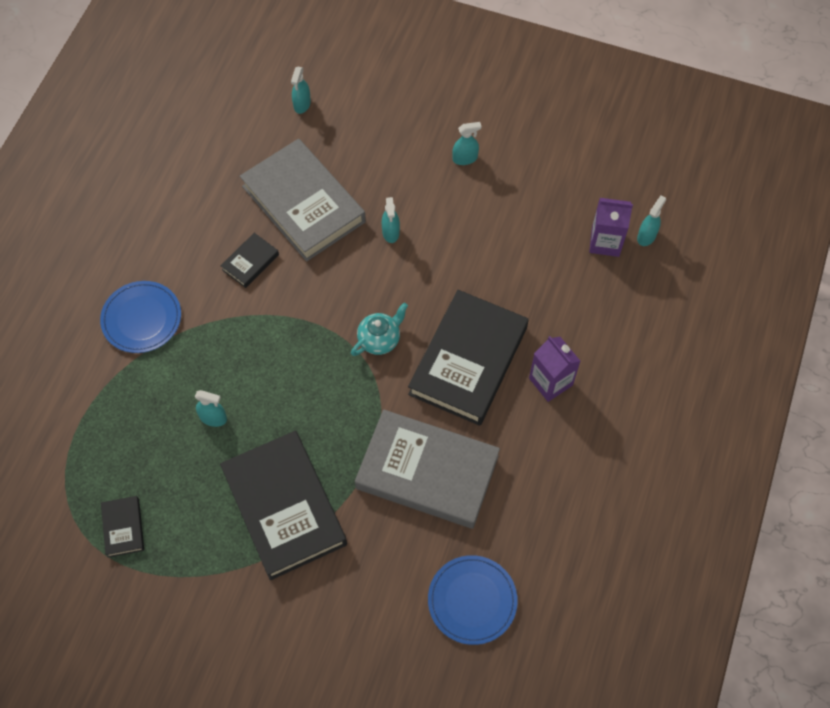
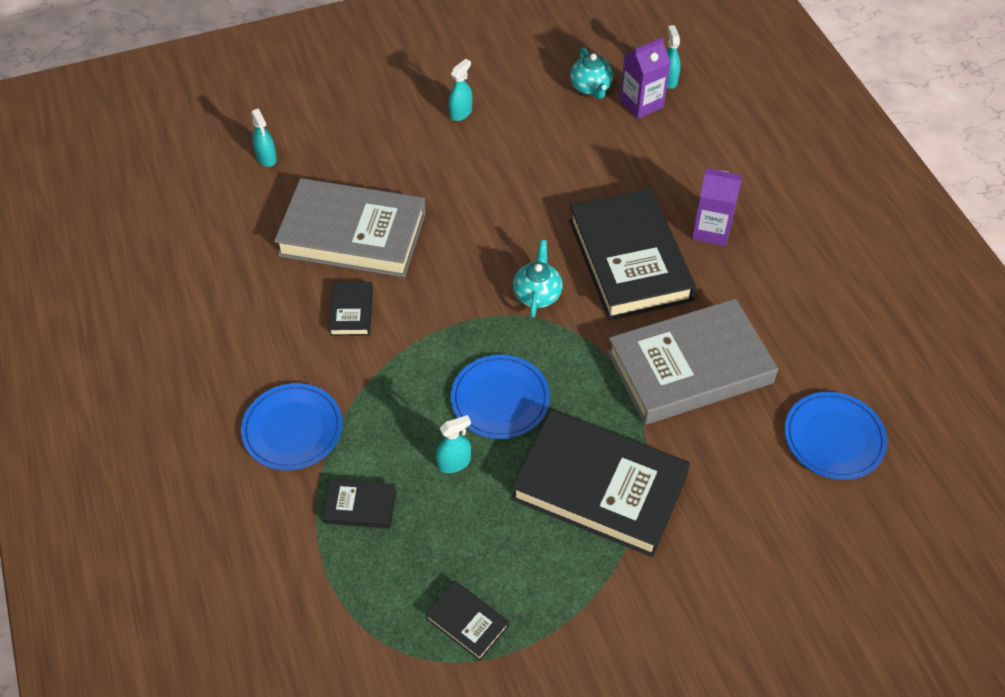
camera: 40 degrees left, 10 degrees down
(133, 402) = (360, 506): none -> black book
(282, 397) = (500, 399): none -> blue plate
(391, 232) = (457, 206): turquoise spray bottle -> none
(580, 202) = (591, 88): none -> turquoise teapot

